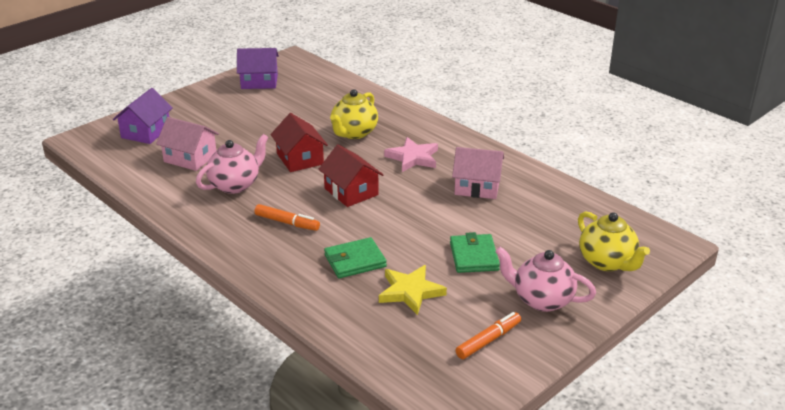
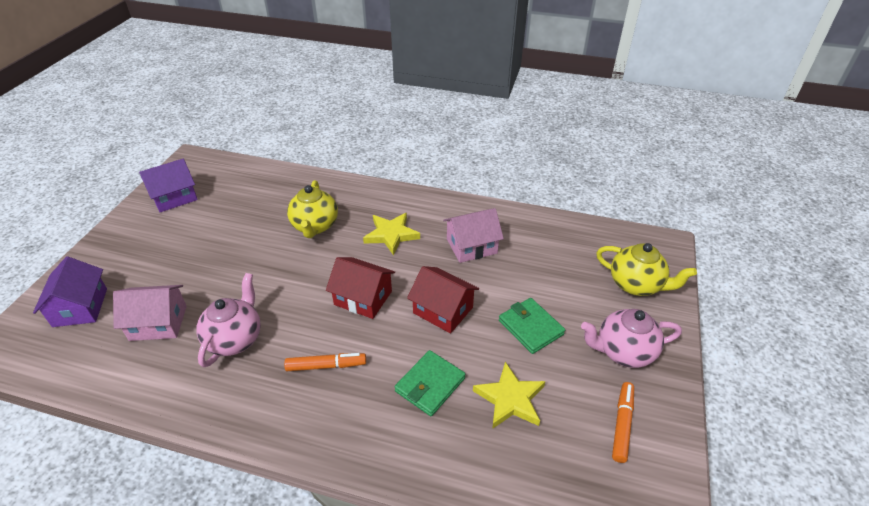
camera: 30 degrees left, 10 degrees up
(300, 159) = (283, 277): red house -> red house (443, 310)
(413, 158) = (391, 235): pink star -> yellow star

